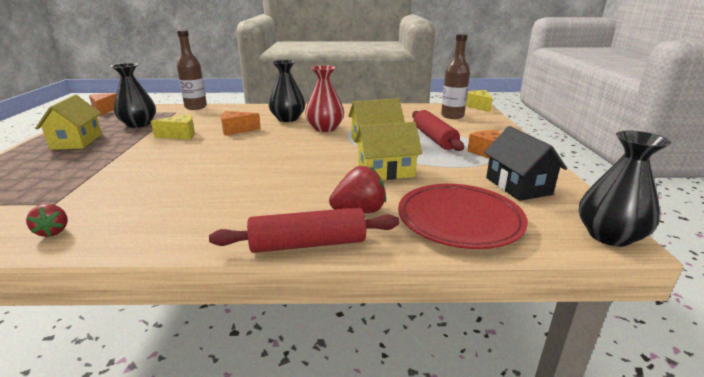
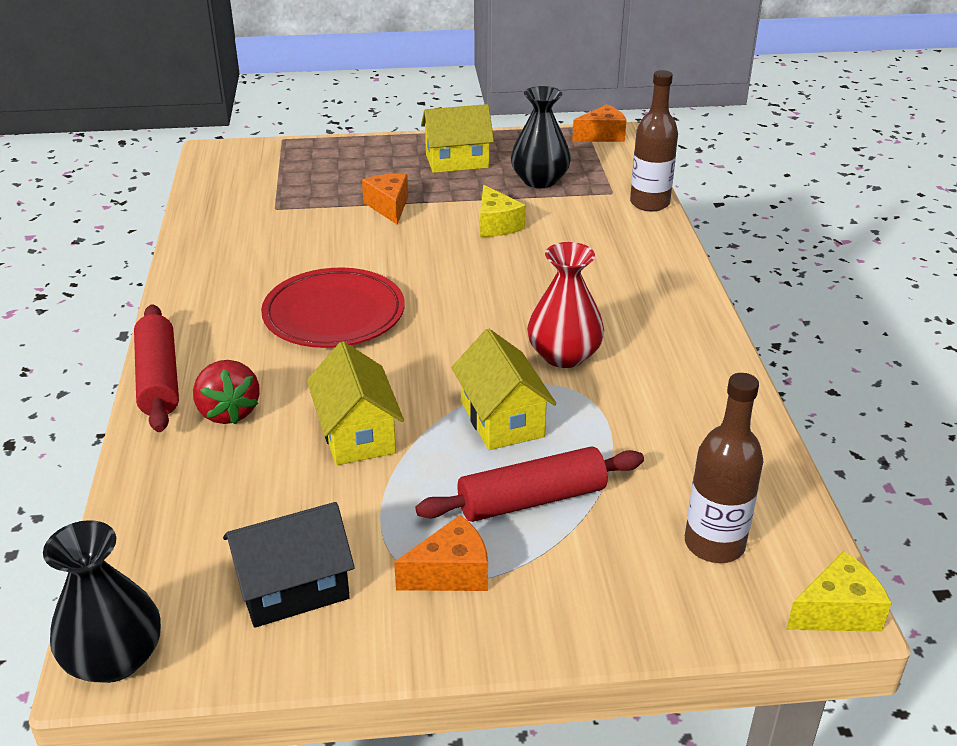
camera: 85 degrees right, 10 degrees up
(53, 231) = (216, 228): red strawberry -> none
(236, 130) = (531, 266): orange cheese -> orange cheese (389, 207)
(288, 119) = (611, 307): black vase -> none
(459, 220) = (189, 502): red plate -> red plate (334, 314)

